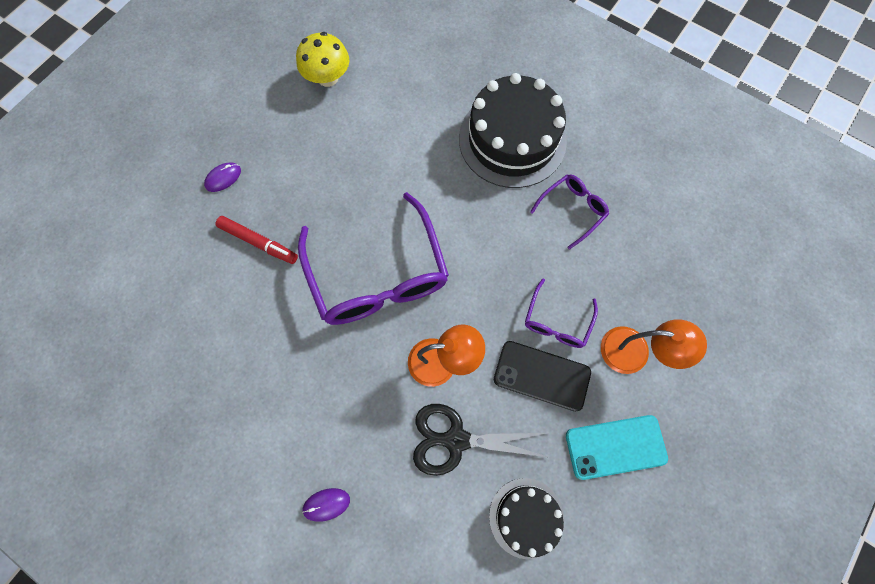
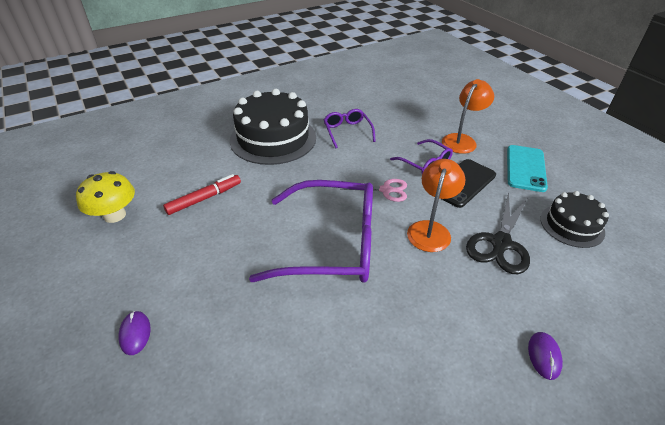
camera: 65 degrees left, 30 degrees down
(259, 242) = (236, 324): red marker -> red marker (204, 198)
(484, 294) = (386, 190): none -> pink scissors

